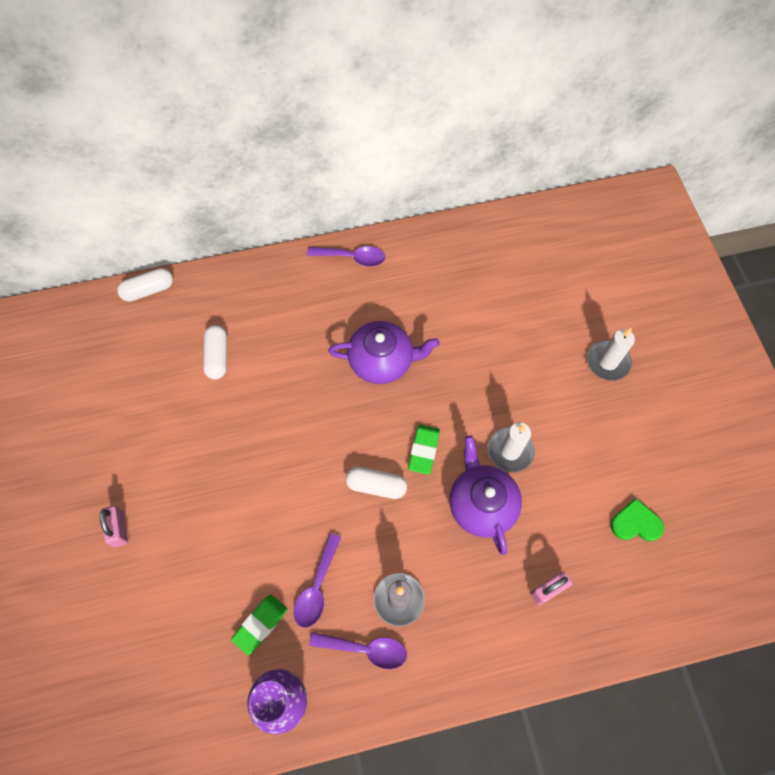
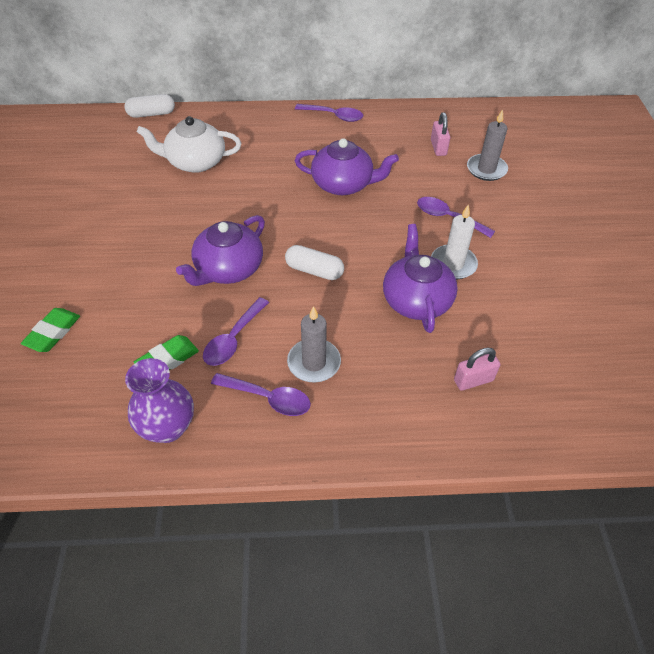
camera: 10 degrees right, 15 degrees down
(119, 529) = (61, 265): pink padlock -> pink padlock (438, 148)
(217, 356) = (195, 162): white capsule -> white teapot
(290, 500) = (228, 269): none -> purple teapot
(424, 450) = (367, 251): green eraser -> green eraser (53, 332)
(497, 389) = (448, 218): none -> purple spoon
(526, 311) = (486, 169): none -> grey candle
(608, 362) = (561, 214): white candle -> none
(636, 523) = (576, 339): green heart -> none

